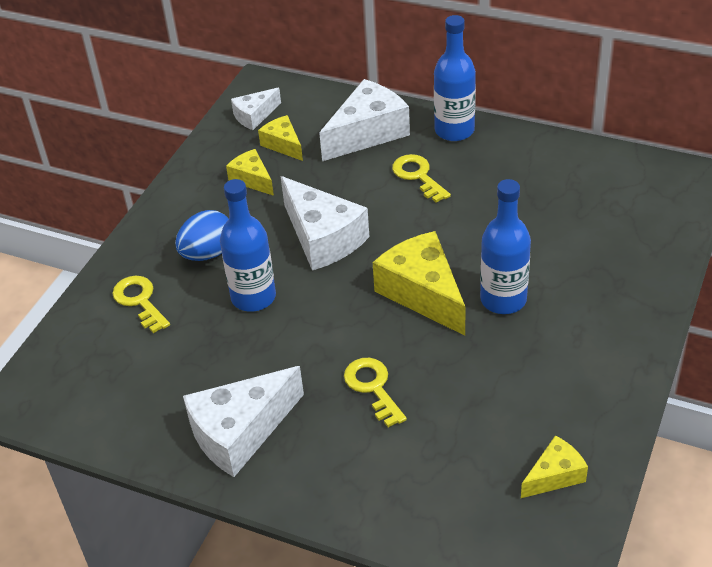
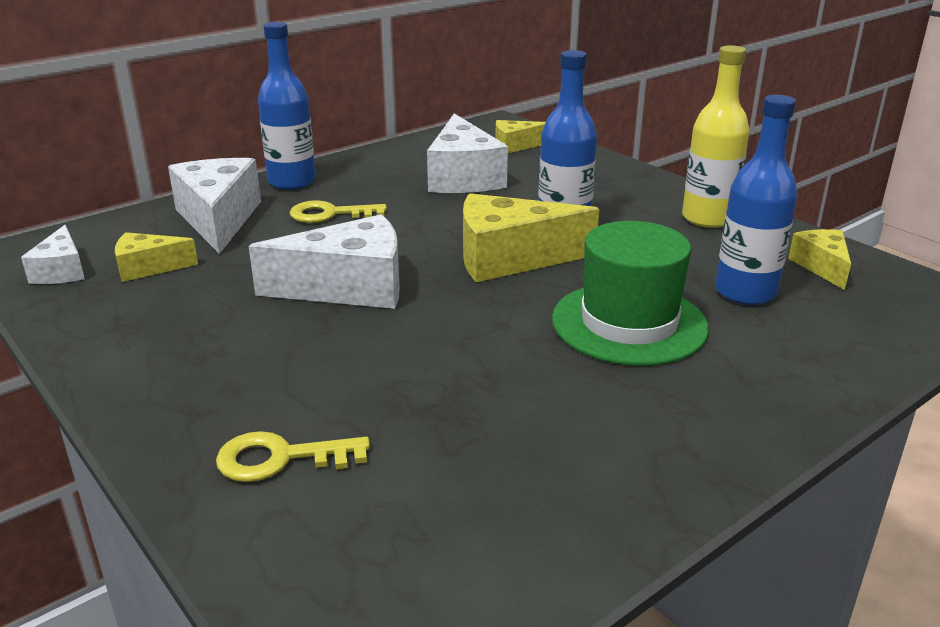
camera: 65 degrees left, 15 degrees down
(208, 253) = (263, 372): blue egg -> none
(240, 432) = (635, 437): white cheese -> white cheese (463, 177)
(252, 179) = (174, 303): yellow cheese -> yellow cheese (515, 146)
(253, 297) = (392, 360): blue bottle -> blue bottle (745, 292)
(373, 387) = (629, 323): yellow key -> green hat
(593, 380) = (707, 218): none -> yellow bottle

